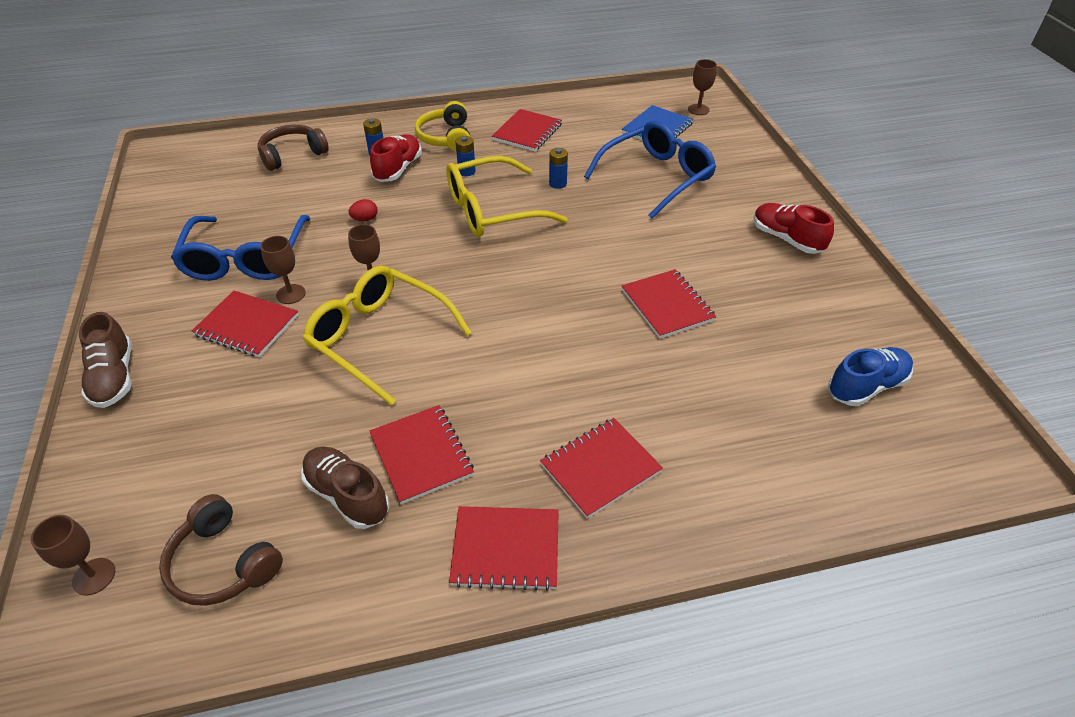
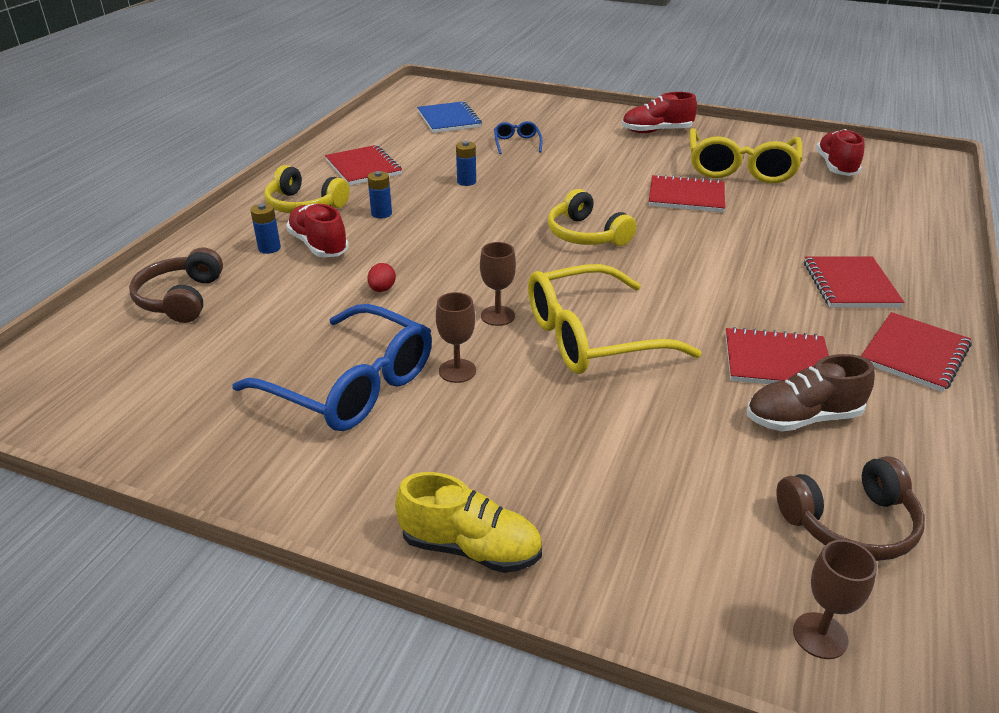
camera: 55 degrees left, 10 degrees down
(114, 377) = (470, 548): brown shoe -> yellow shoe
(247, 326) = (480, 415): red notebook -> none
(492, 210) = (463, 221): yellow glasses -> yellow glasses (741, 168)
(533, 276) = (586, 235): none -> yellow headphones
(656, 177) = (517, 143): blue glasses -> blue glasses, size x0.45
(698, 109) = (448, 97): brown goblet -> none
(866, 386) = (836, 167): blue shoe -> red shoe

